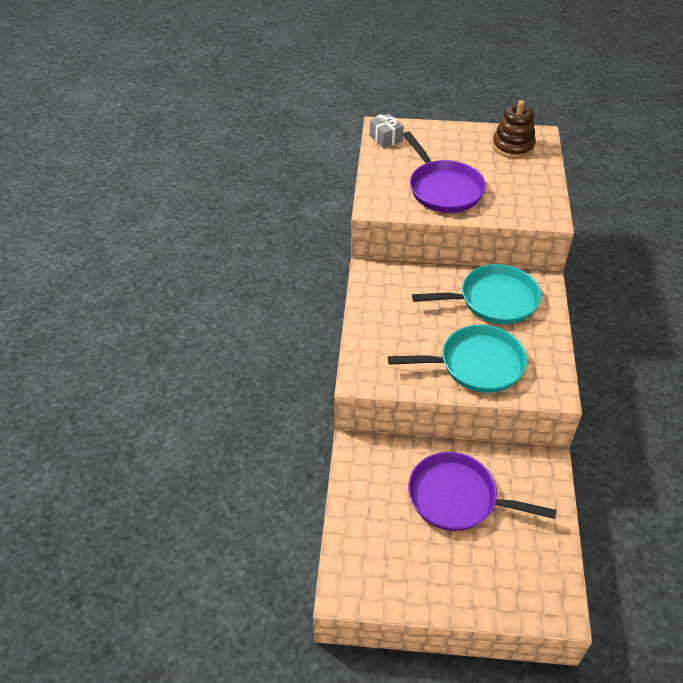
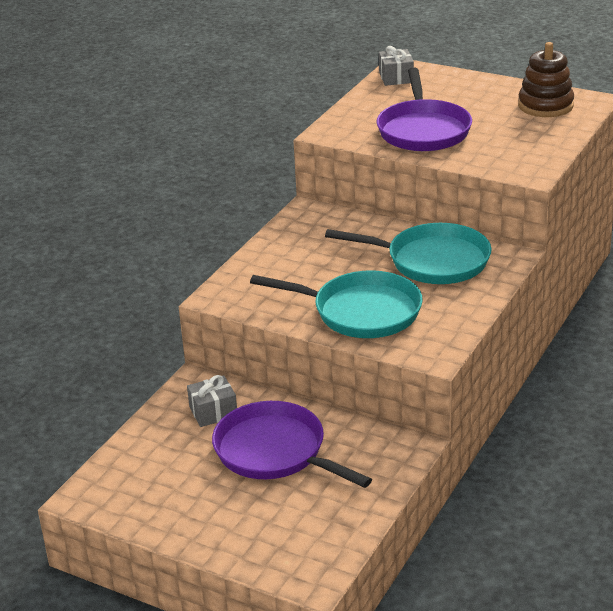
camera: 25 degrees right, 15 degrees down
(388, 473) = (213, 412): none -> grey gift

